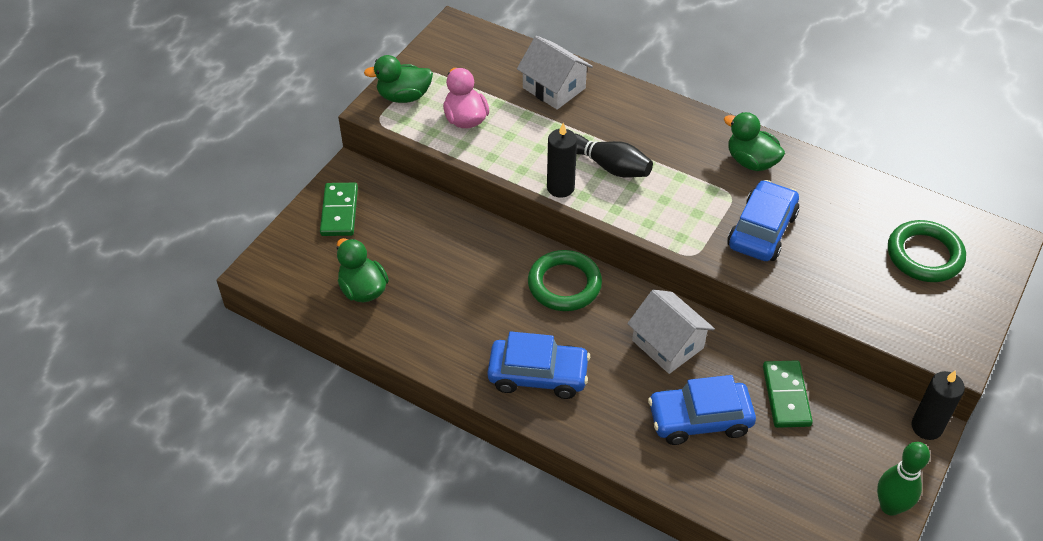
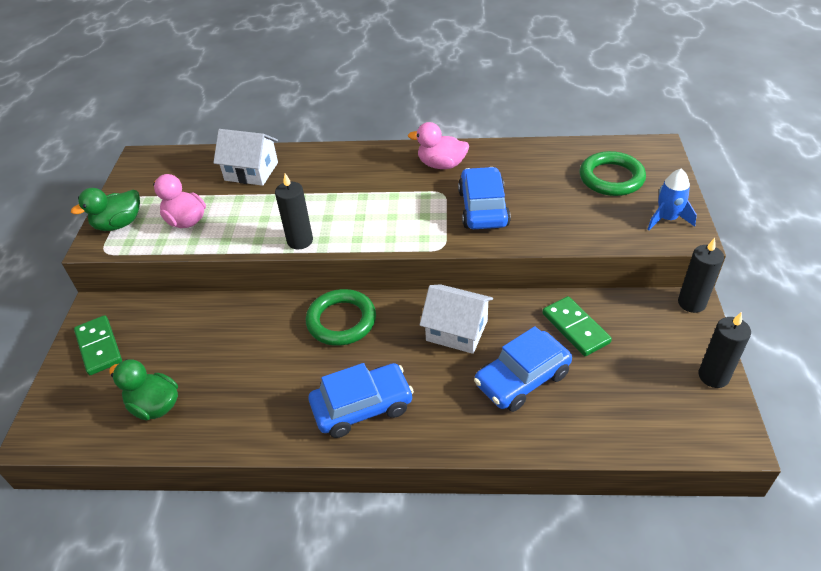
camera: 25 degrees left, 5 degrees down
(608, 166) = (331, 209): black bowling pin -> none
(751, 161) = (441, 165): green duck -> pink duck
(890, 506) = (713, 376): green bowling pin -> black candle
(949, 328) = (667, 219): none -> blue rocket

